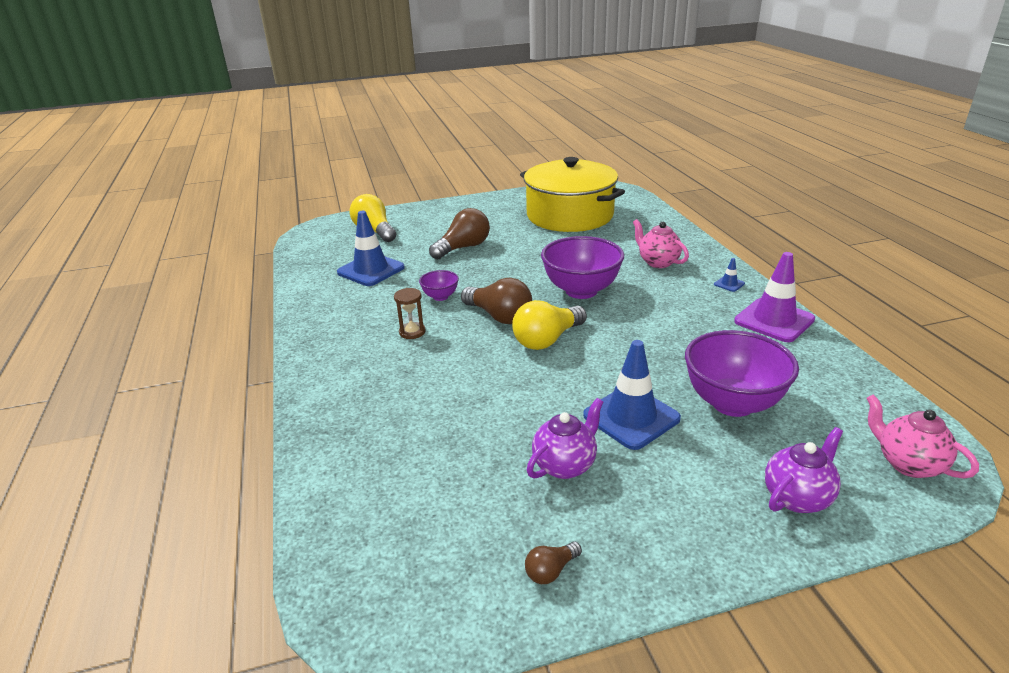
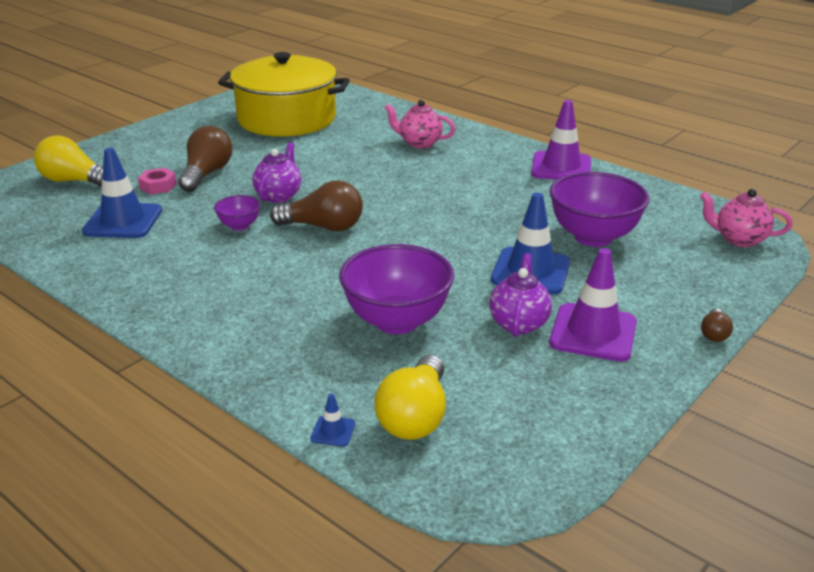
camera: 35 degrees left, 0 degrees up
(412, 332) = (249, 266): brown hourglass -> none
(421, 249) = (158, 186): none -> pink nut
(547, 340) = (393, 234): yellow light bulb -> yellow light bulb (415, 416)
(551, 571) = (589, 396): brown light bulb -> brown light bulb (714, 333)
(581, 291) = (377, 184): purple bowl -> purple bowl (397, 321)
(626, 505) = (593, 333): none -> purple traffic cone
(729, 284) = (498, 147): blue traffic cone -> blue traffic cone (333, 431)
(797, 497) = (696, 284): purple teapot -> purple teapot (279, 196)

